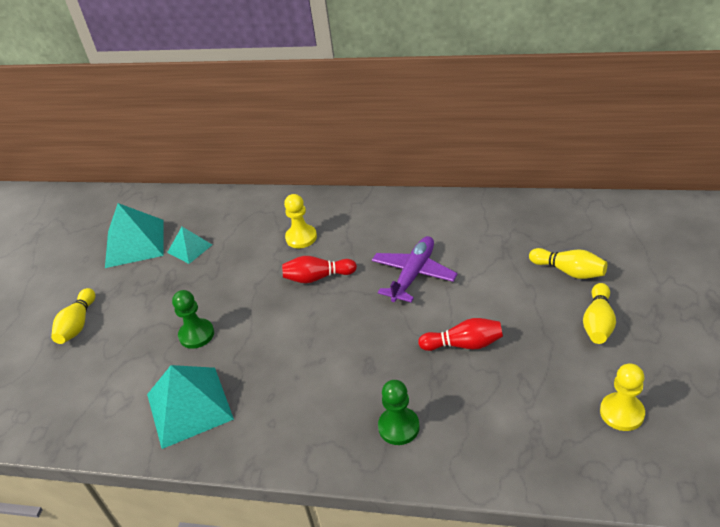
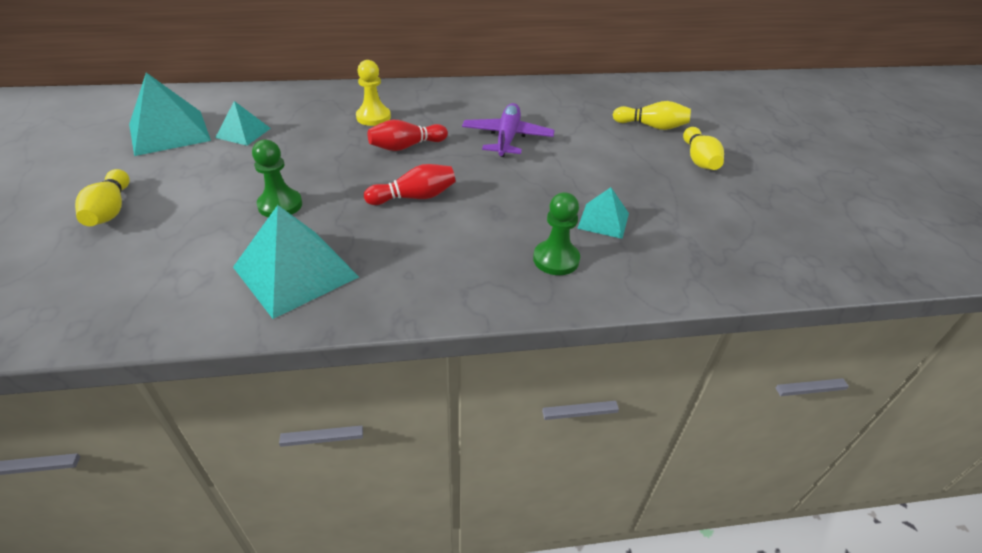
camera: 25 degrees left, 0 degrees up
(461, 389) = (603, 220): none -> turquoise pyramid
(464, 344) = (586, 186): red bowling pin -> red bowling pin (414, 197)
(621, 413) = (761, 222): yellow pawn -> none

